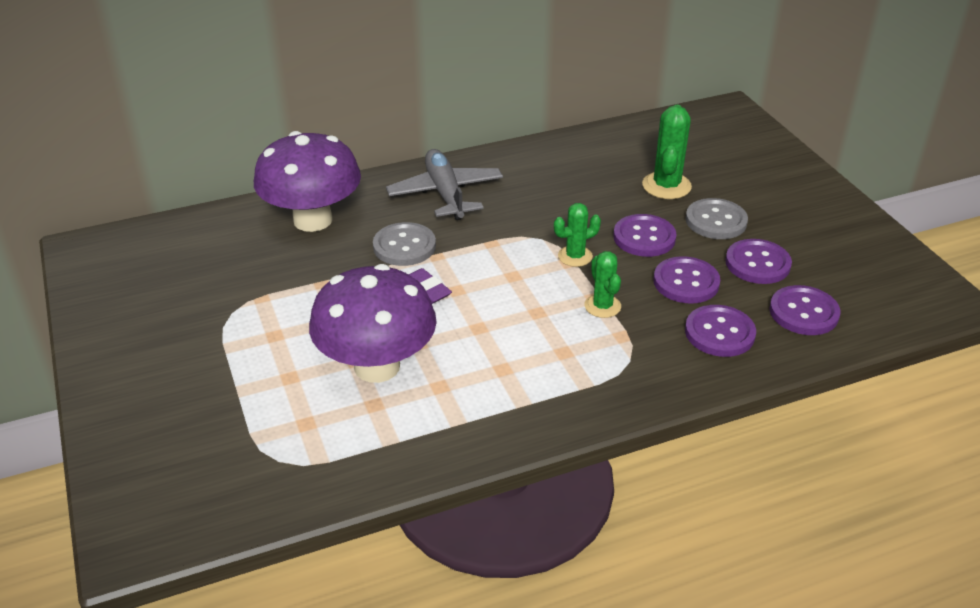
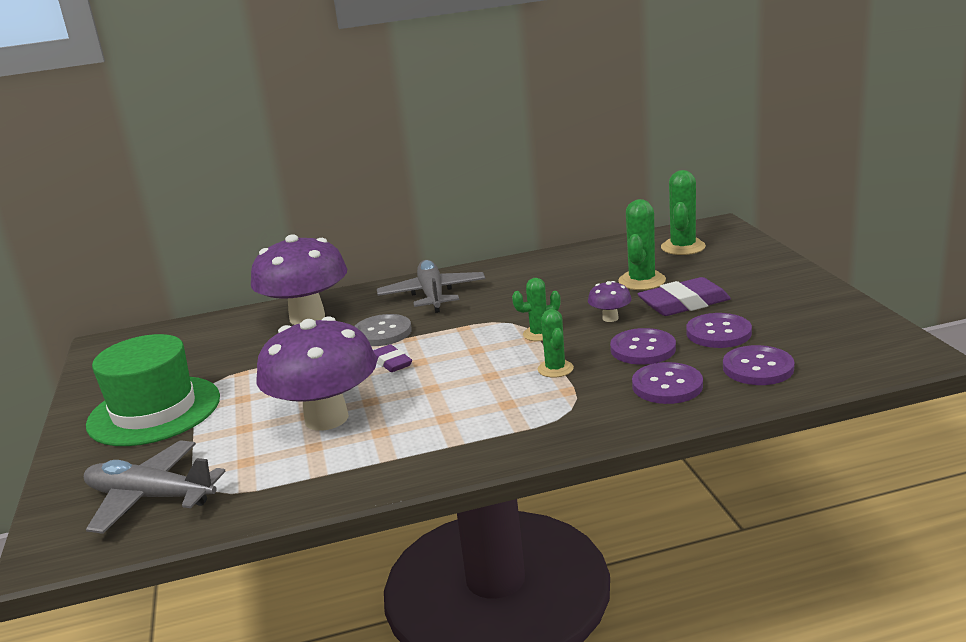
camera: 10 degrees right, 15 degrees down
(179, 350) = (154, 411): none -> green hat
(216, 470) = (150, 497): none -> grey plane
(644, 237) = (610, 318): purple button -> purple mushroom
(700, 139) = (683, 247): none -> green cactus
(716, 221) = (684, 304): grey button -> purple eraser

